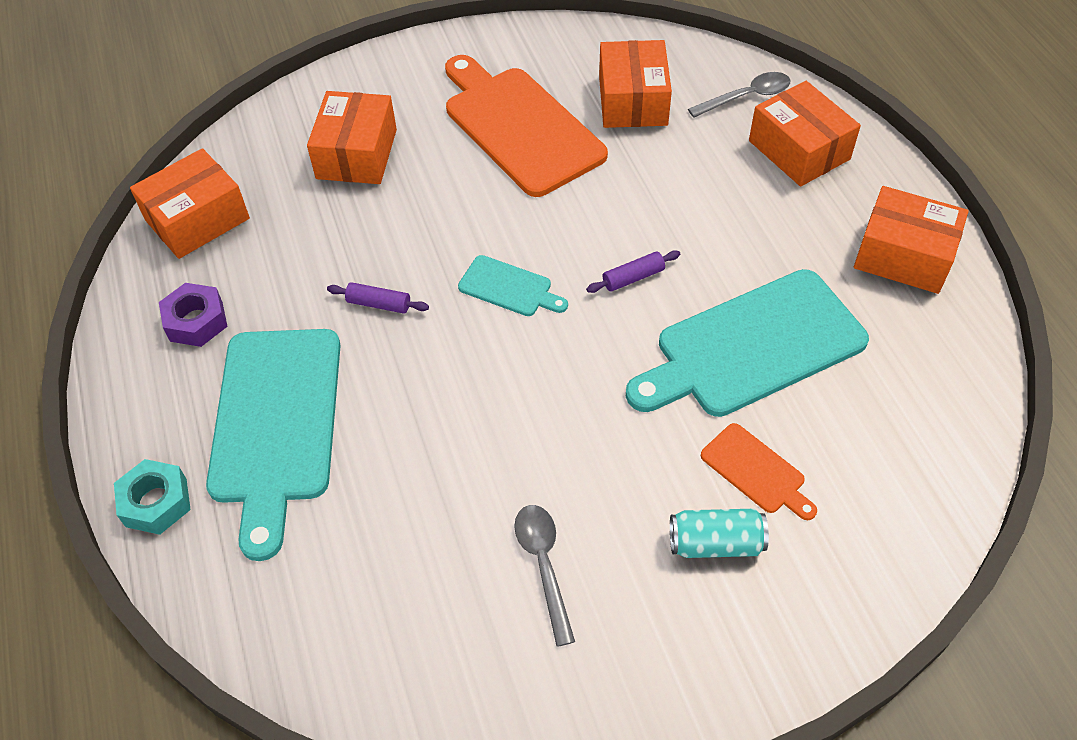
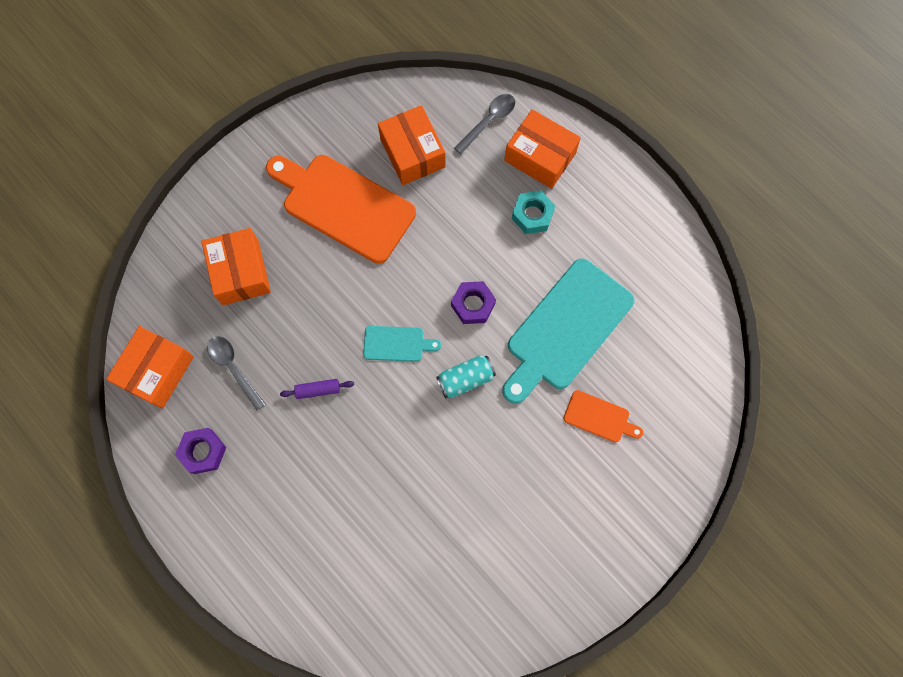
camera: 25 degrees left, 20 degrees up
(156, 502) = (252, 589): turquoise nut -> turquoise nut (532, 215)
(276, 424) = (297, 504): turquoise cutting board -> none
(543, 565) = (503, 530): grey spoon -> grey spoon (233, 368)
(633, 278) = (473, 305): purple rolling pin -> purple nut
(715, 543) = (593, 474): turquoise can -> turquoise can (465, 379)
(903, 256) = (633, 222): orange box -> none

